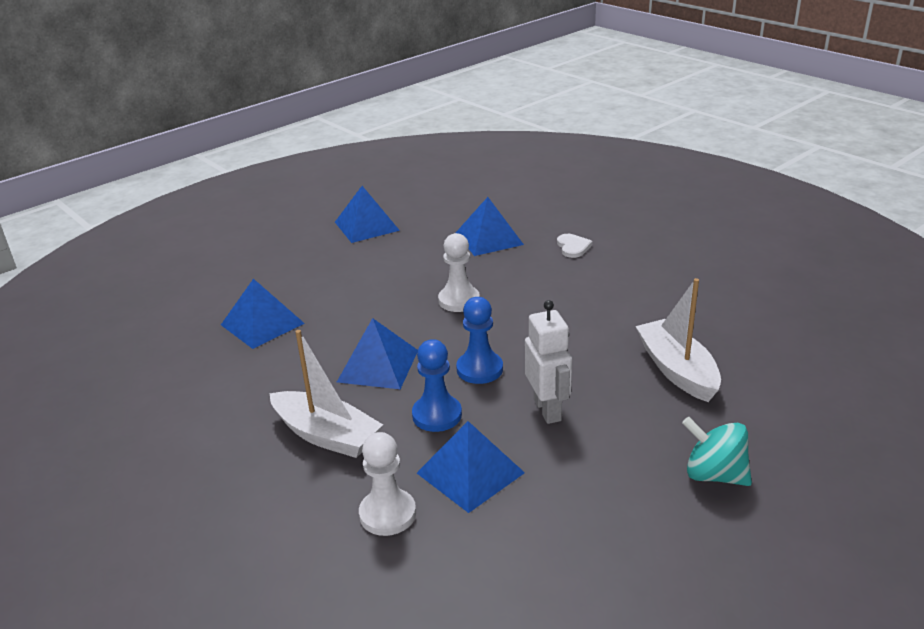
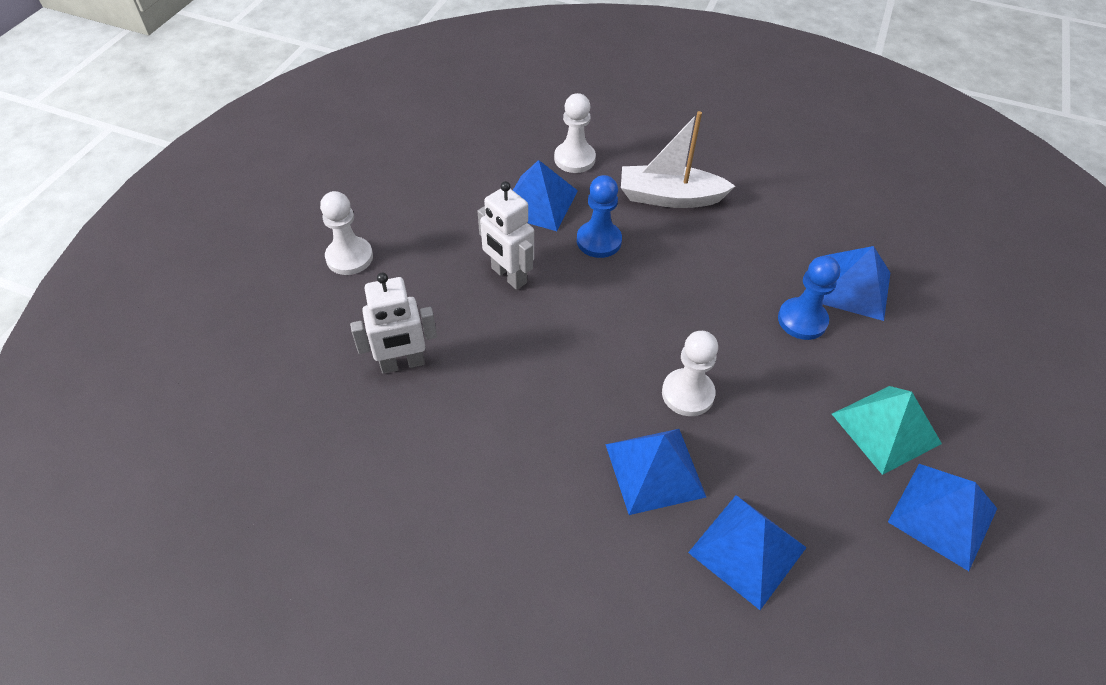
camera: 150 degrees right, 20 degrees up
(349, 258) = (886, 428): none -> turquoise pyramid
(378, 365) = (692, 274): blue pyramid -> blue pyramid (655, 470)
(479, 369) = (596, 301): blue pawn -> blue pawn (802, 320)
(573, 247) = (614, 573): white heart -> none
(677, 370) = (402, 364): white boat -> white robot
(714, 474) = (349, 257): turquoise spinning top -> white pawn

